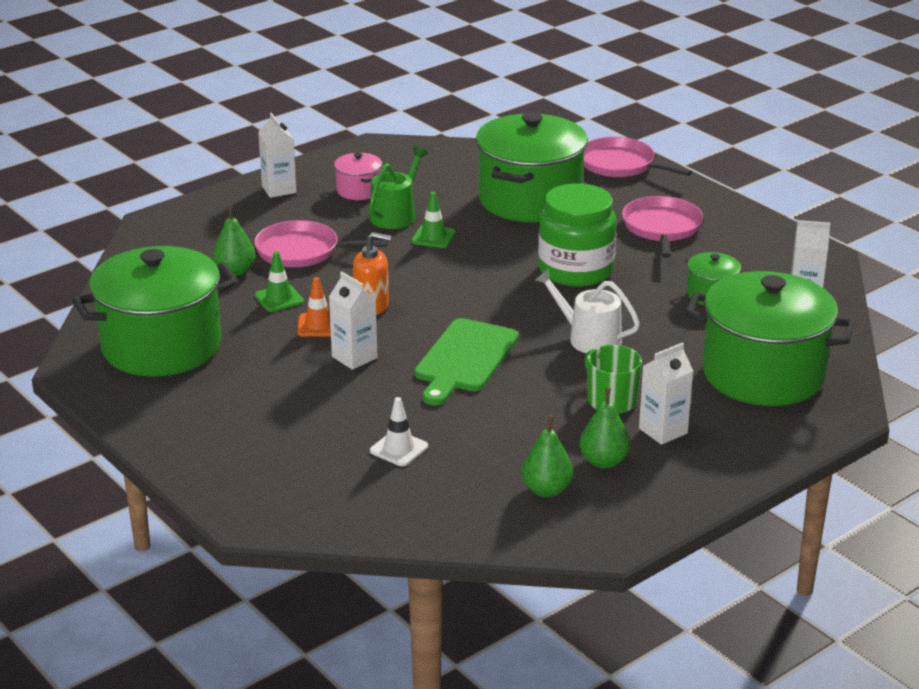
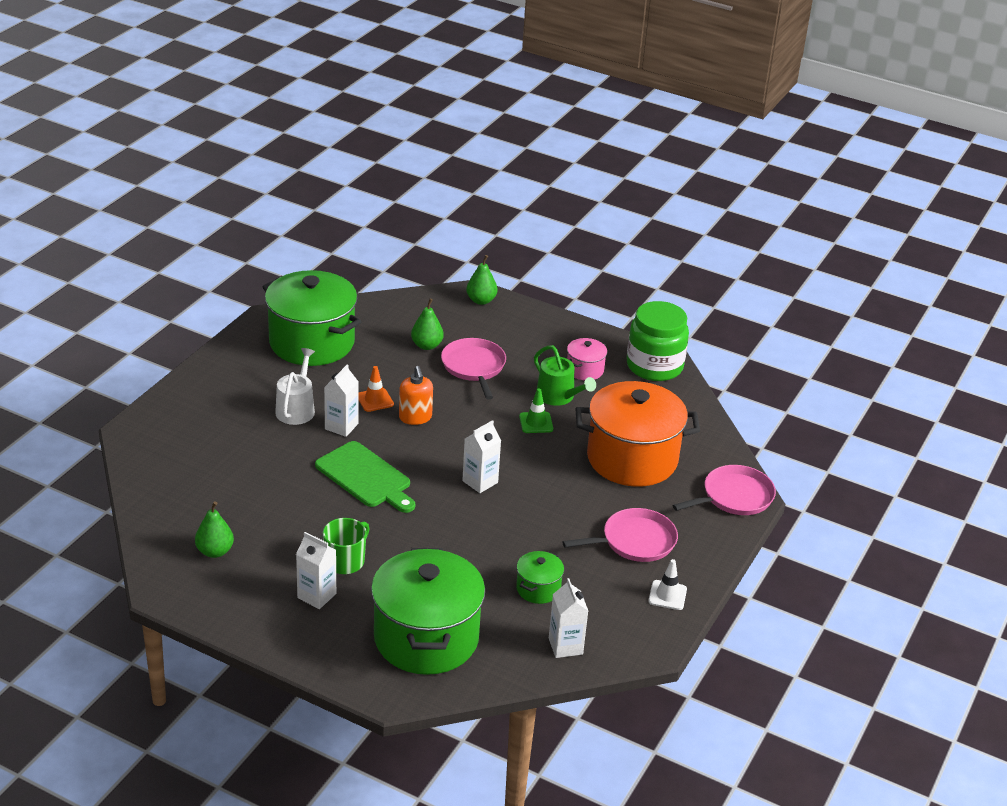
camera: 65 degrees right, 5 degrees up
(279, 189) = (559, 333): white carton -> white carton (480, 482)
(279, 298) = (401, 374): green traffic cone -> none
(395, 215) = (558, 396): green watering can -> green watering can turned 45 degrees clockwise
(399, 449) = (236, 473): white traffic cone -> white traffic cone (667, 595)
(464, 359) = (365, 477): green cutting board -> green cutting board turned 135 degrees counterclockwise
(530, 200) = (632, 459): green pot -> orange pot
(576, 270) = (530, 506): green jar -> green jar (654, 366)
(589, 338) = (429, 533): white watering can -> white watering can (296, 409)
(603, 461) = (262, 572): green pear -> green pear (481, 300)
(620, 165) = (734, 497): pink pan -> pink pan turned 45 degrees clockwise

